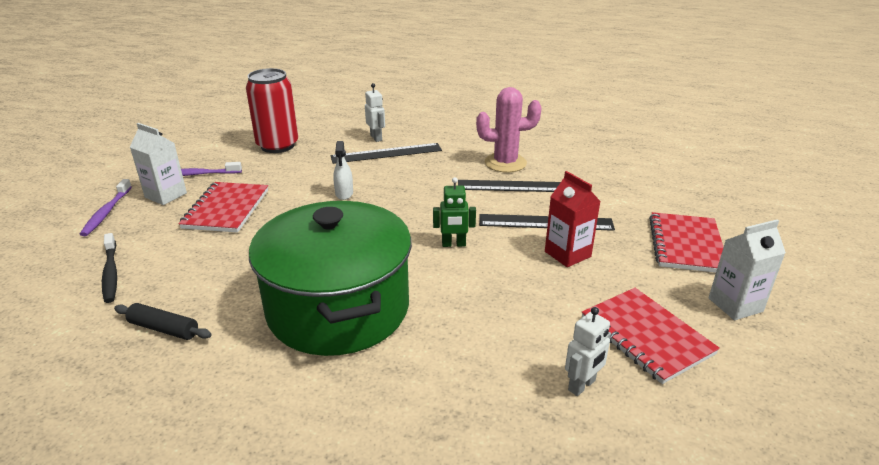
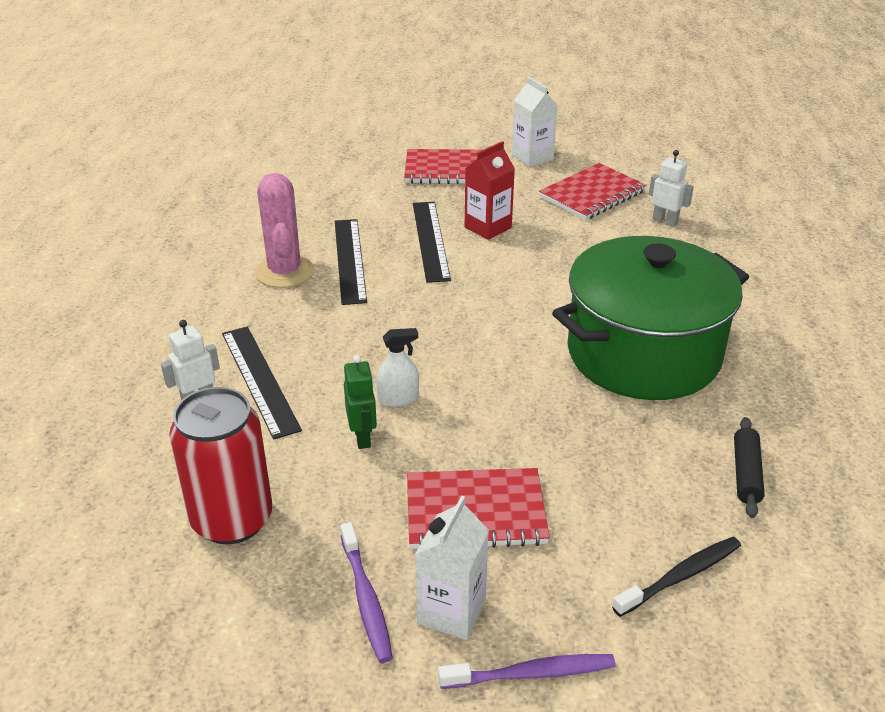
camera: 100 degrees left, 5 degrees up
(453, 244) = (496, 294): green robot -> green robot (363, 437)

